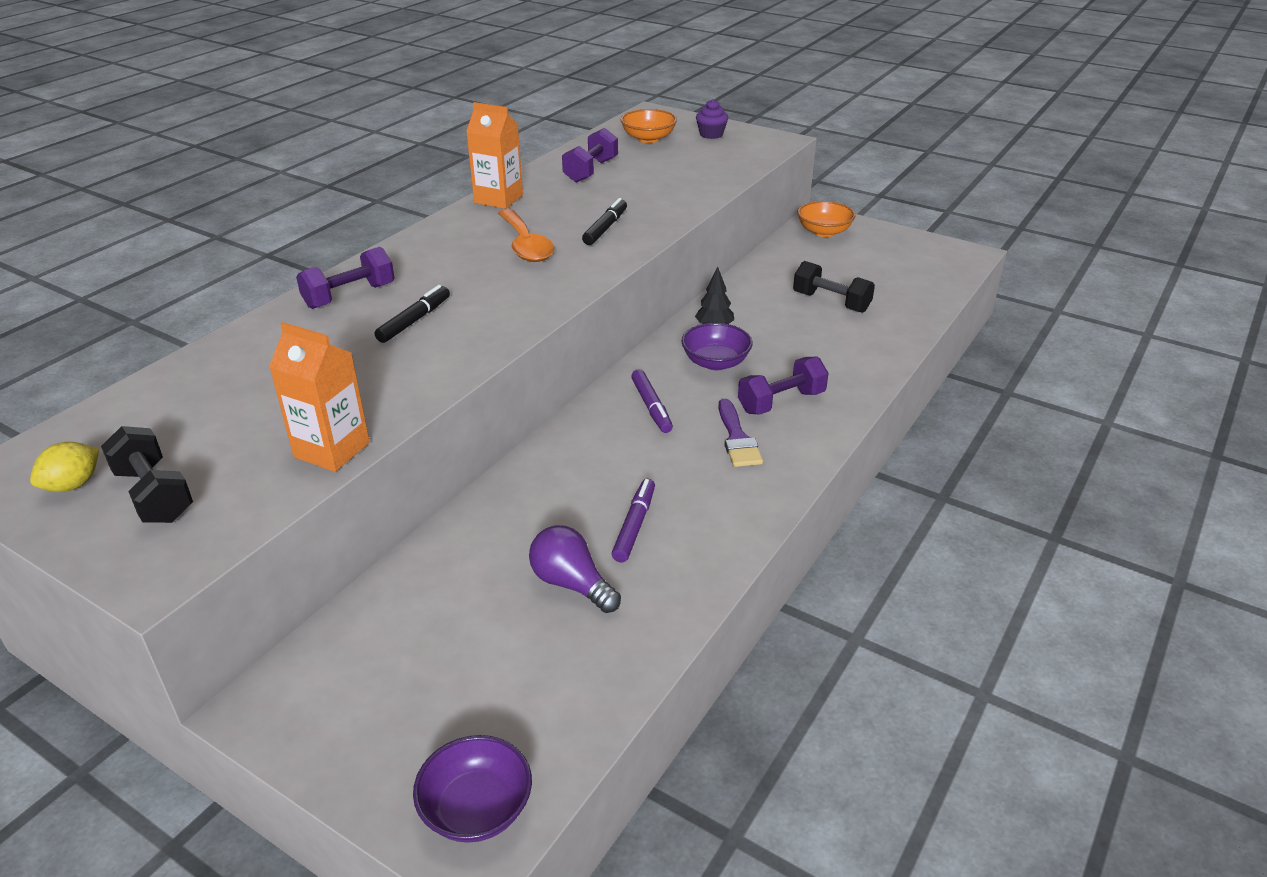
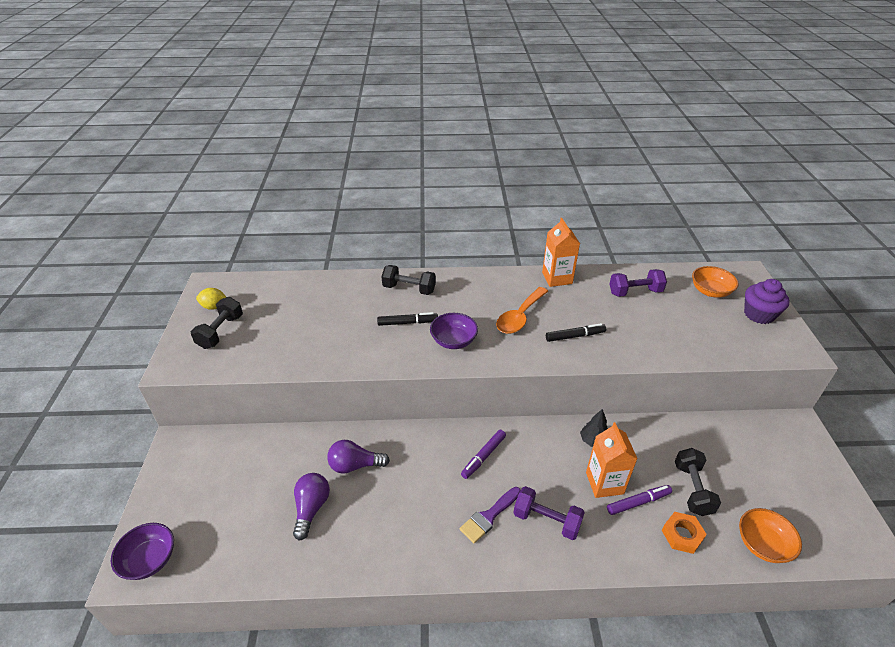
camera: 55 degrees right, 5 degrees up
(332, 450) = (283, 362): orange carton -> orange carton (604, 483)
(349, 296) = (409, 289): purple dumbbell -> black dumbbell
(544, 516) = (355, 465): none -> purple light bulb
(634, 525) = (374, 509): purple marker -> purple marker (638, 502)
(711, 134) = (759, 314): purple cupcake -> purple cupcake, size x1.53
(715, 362) = (556, 463): purple bowl -> purple bowl (453, 341)
(824, 232) = (781, 437): orange bowl -> orange bowl (762, 544)
(873, 332) = (682, 535): none -> orange nut

